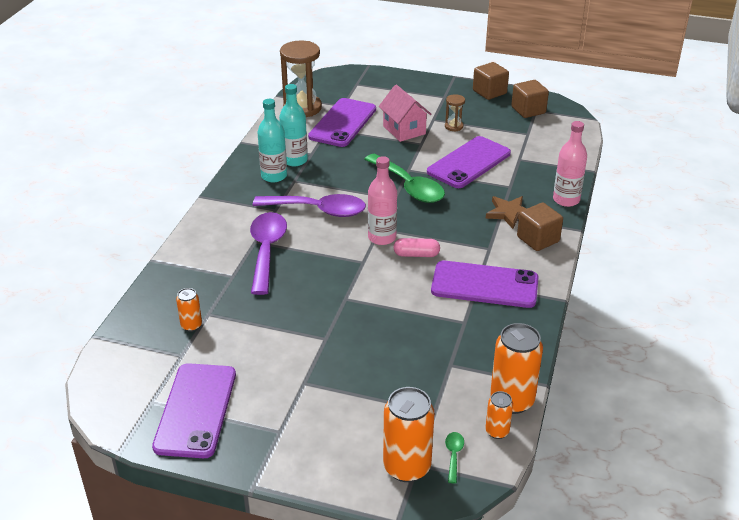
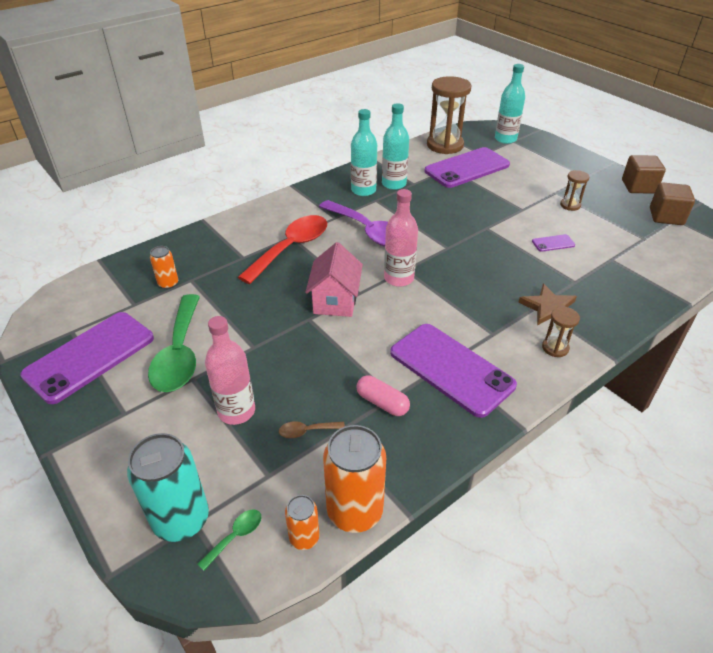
camera: 35 degrees right, 5 degrees up
(266, 250) = (291, 248): purple spoon -> red spoon
(349, 84) = (505, 139): none -> turquoise bottle
(404, 130) = (517, 192): pink house -> pink house (335, 301)
(407, 467) = (181, 520): orange can -> turquoise can
(409, 186) = (471, 243): green spoon -> green spoon (179, 354)
(416, 254) = (414, 308): pink capsule -> pink capsule (382, 403)
(430, 372) = (306, 431): none -> brown spoon
(469, 163) = (553, 243): purple phone -> purple phone, size x0.41
(538, 239) = (555, 348): brown cube -> brown hourglass
(566, 200) = (627, 320): pink bottle -> pink bottle (236, 411)

